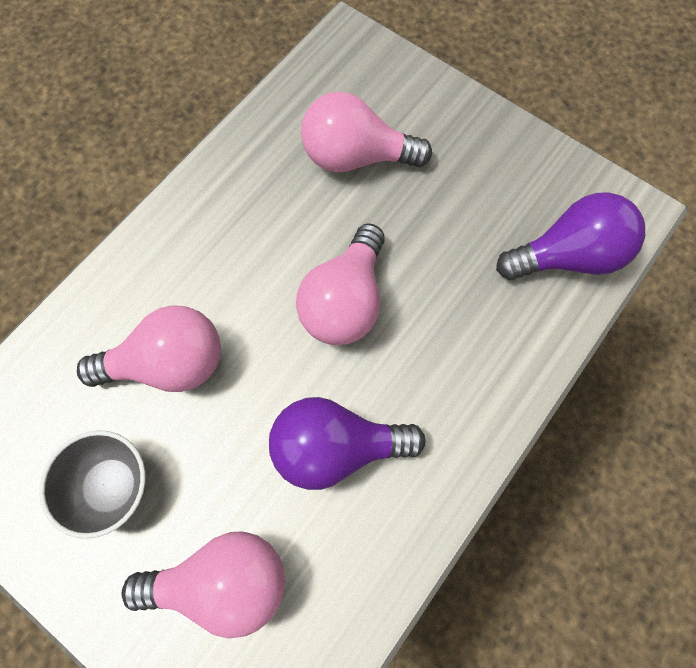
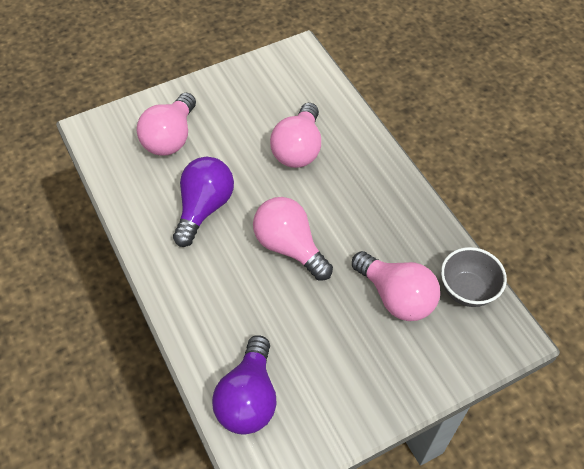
camera: 115 degrees right, 15 degrees down
(113, 486) = (245, 109): grey bowl -> grey bowl (467, 290)
(356, 156) = (396, 297): pink light bulb -> pink light bulb turned 105 degrees clockwise

